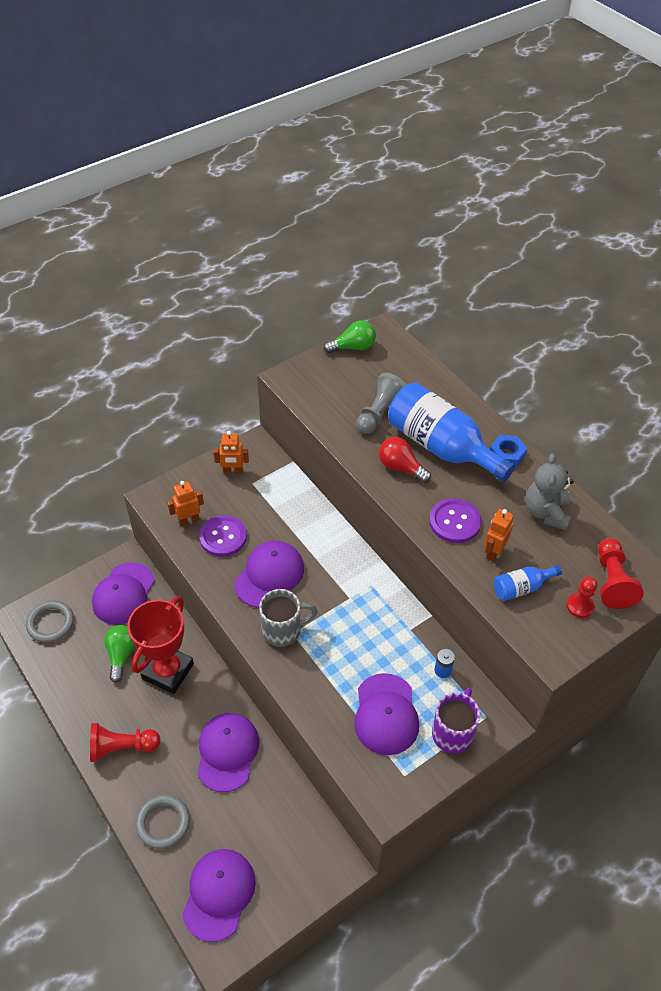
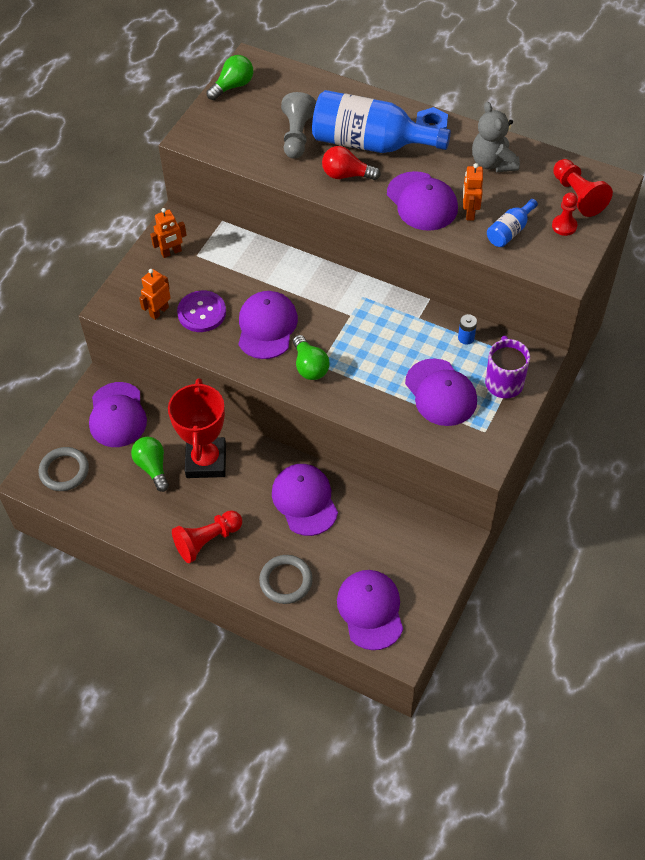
camera: 25 degrees left, 5 degrees up
(283, 630) = (310, 366): grey mug -> green light bulb
(454, 522) = (422, 201): purple button -> purple cap

